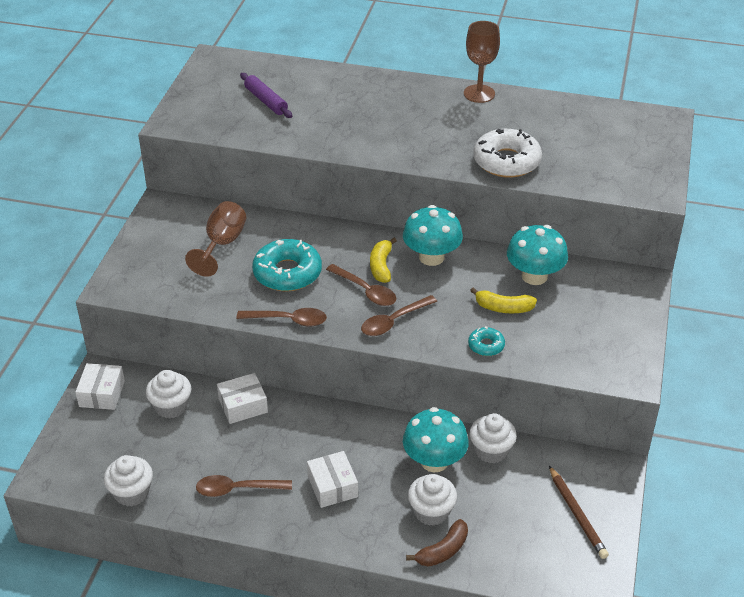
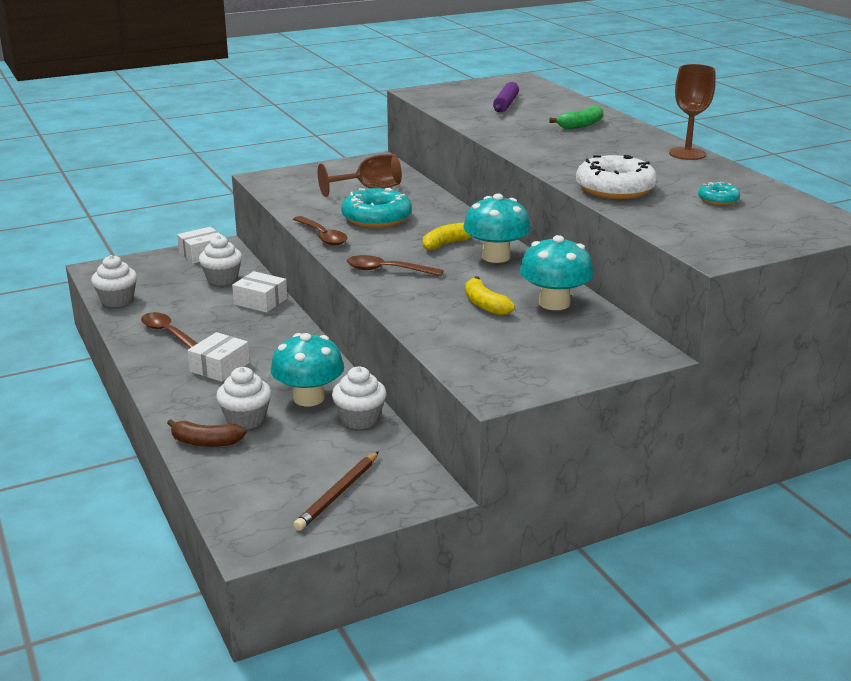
camera: 50 degrees right, 15 degrees down
(362, 98) = (581, 125): none -> green banana
(365, 291) = (406, 249): brown spoon -> none
(486, 345) = (421, 314): turquoise donut -> turquoise donut (718, 200)

